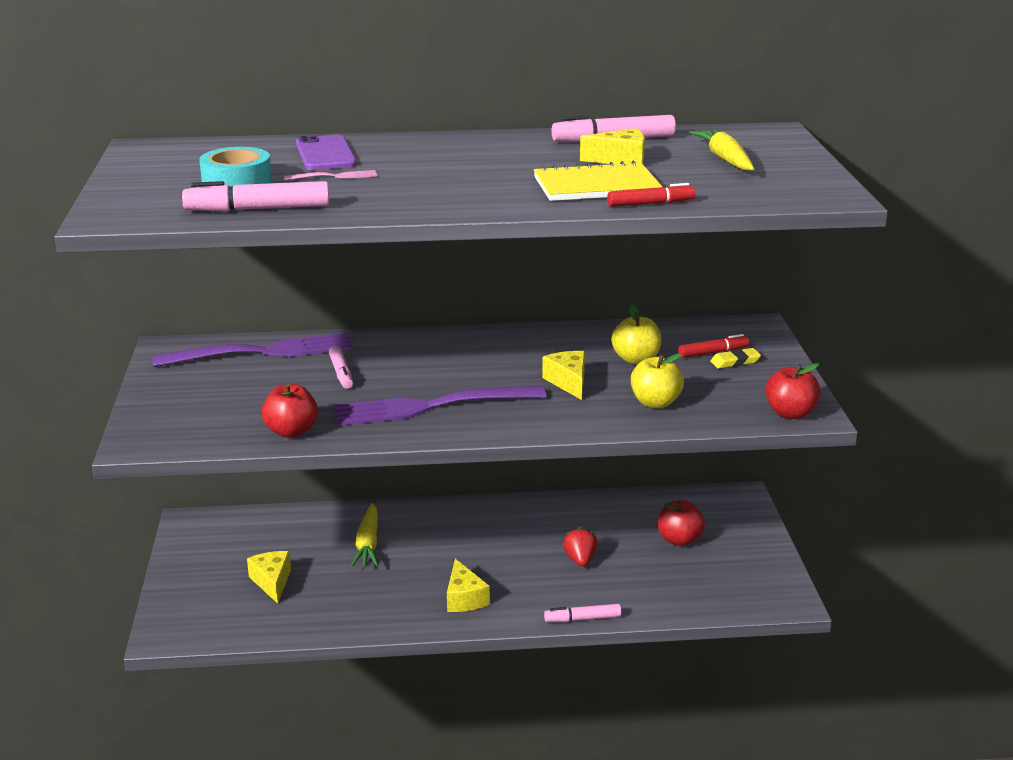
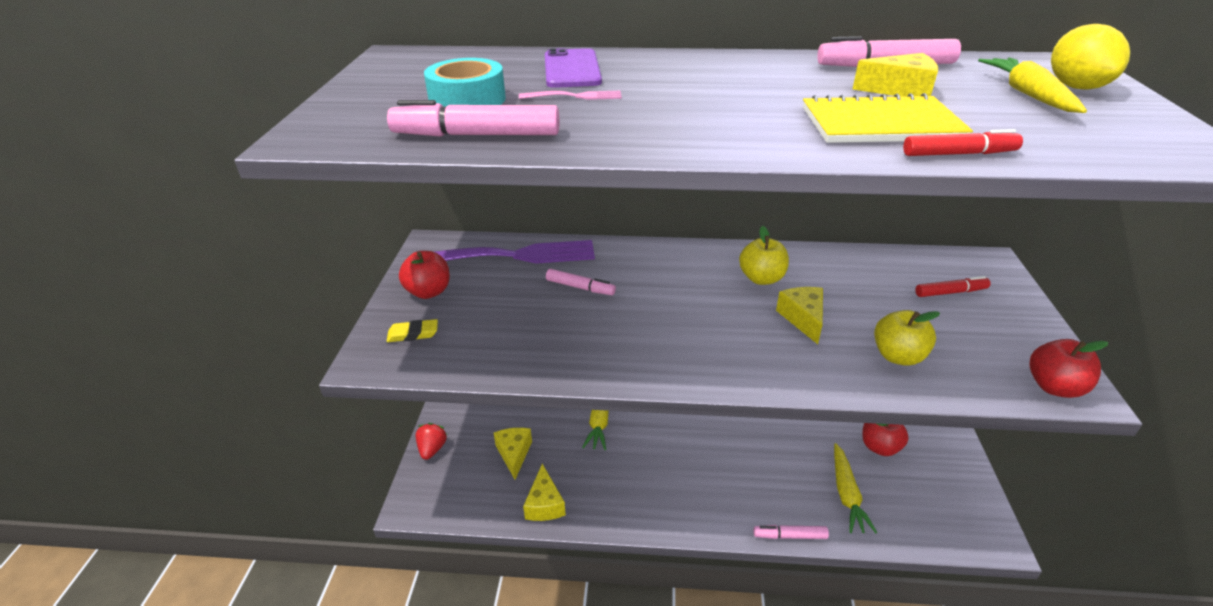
camera: 10 degrees right, 10 degrees up
(291, 431) = (520, 359): red apple -> red apple (428, 292)
(341, 373) = (580, 287): pink marker -> pink marker turned 60 degrees counterclockwise
(430, 406) = (662, 339): purple fork -> none
(464, 598) = (679, 495): yellow cheese -> yellow cheese (544, 504)
(580, 560) = (787, 461): red strawberry -> red strawberry (432, 449)
(636, 359) = (871, 294): yellow apple -> yellow apple (761, 278)
(642, 581) = (846, 494): none -> yellow carrot
(735, 362) = (976, 306): yellow eraser -> yellow eraser (413, 334)
(767, 151) = (1076, 87): none -> yellow lemon

